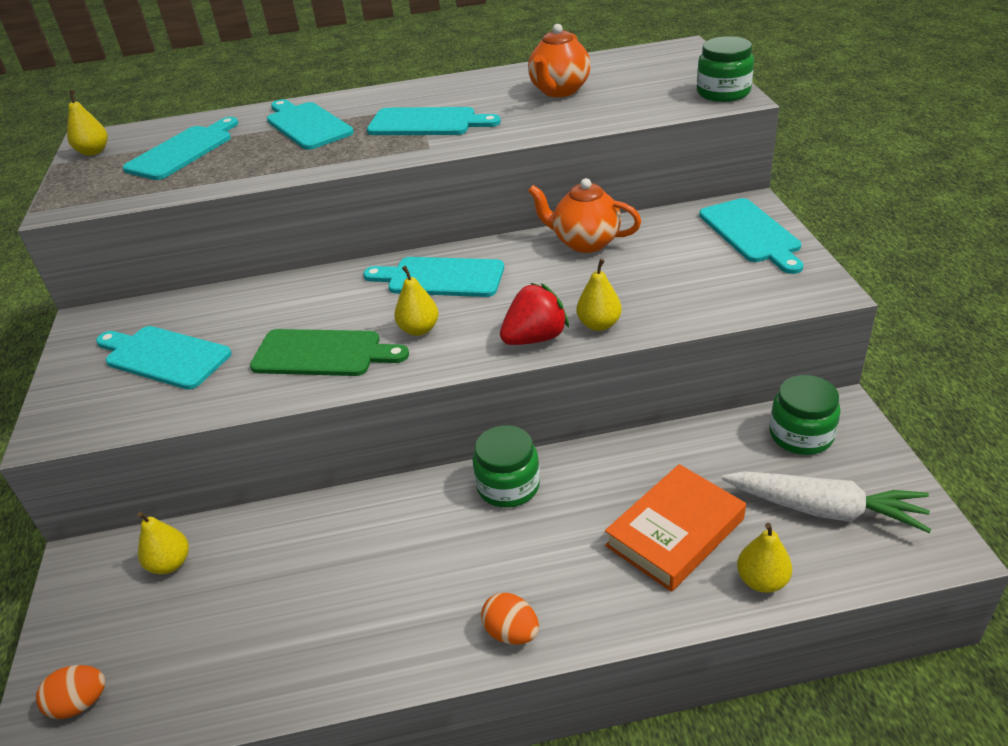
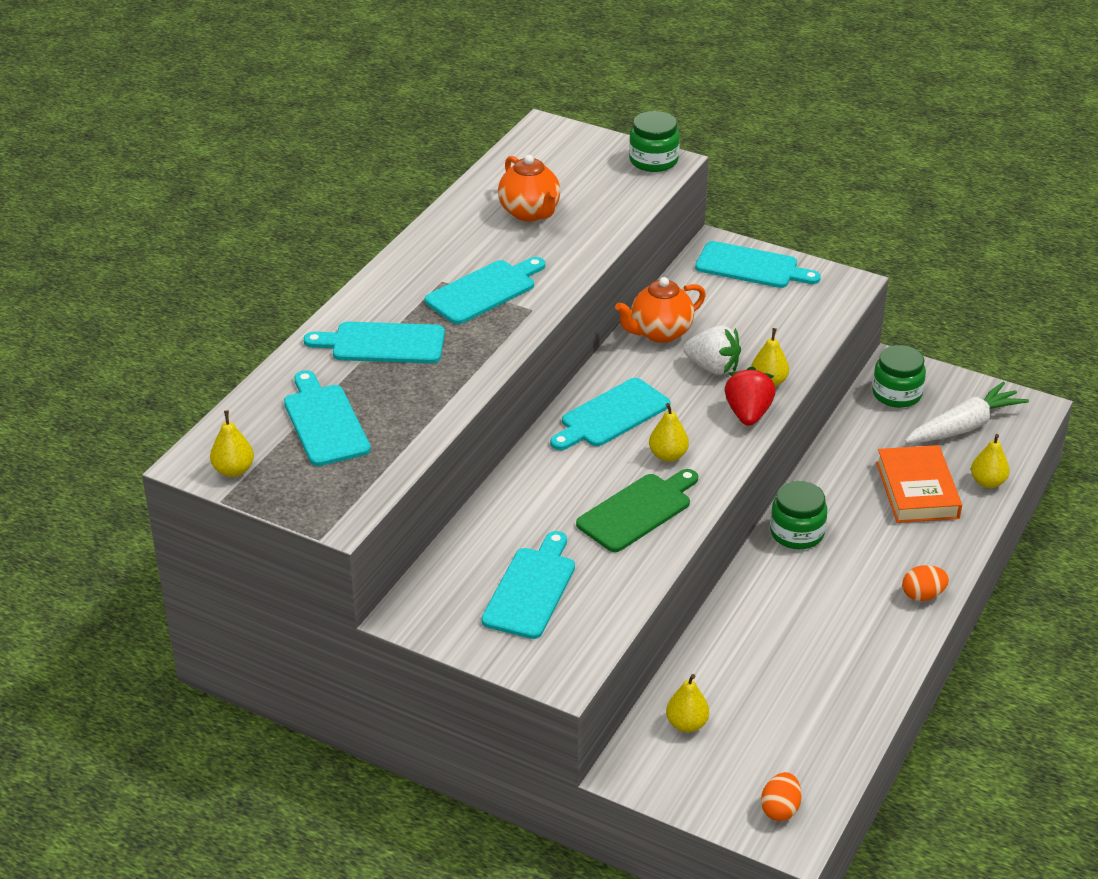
camera: 55 degrees left, 0 degrees up
(163, 357) = (531, 589): turquoise cutting board -> turquoise cutting board turned 135 degrees clockwise
(576, 288) = (713, 367): none -> white strawberry

